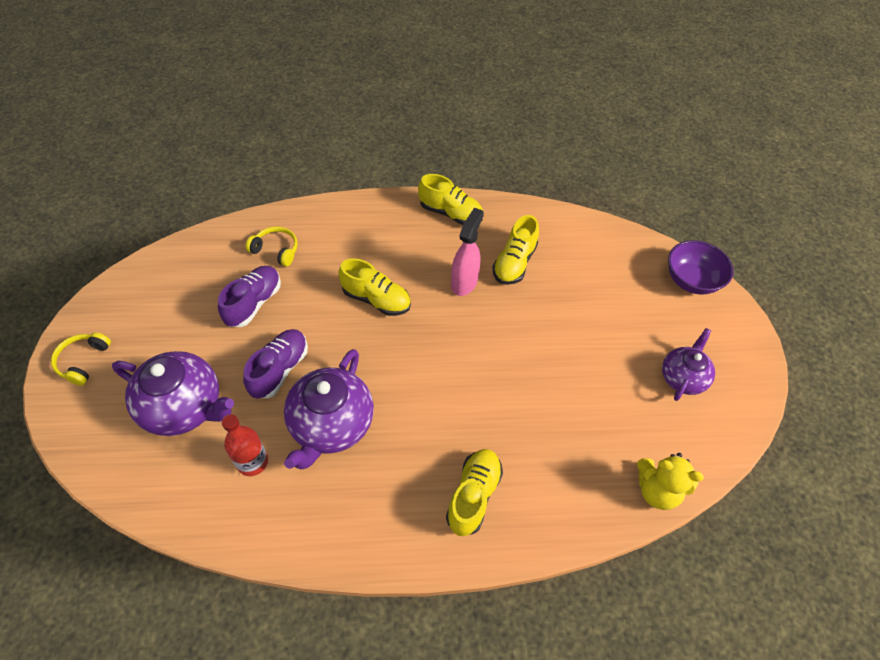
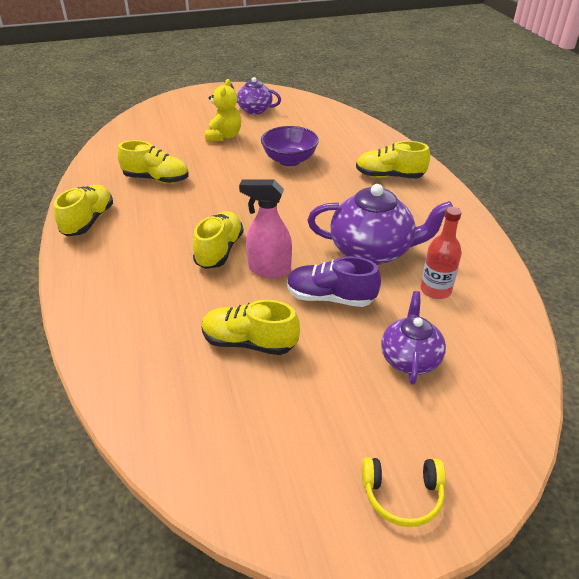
camera: 100 degrees left, 15 degrees down
(185, 407) = (410, 358): purple teapot -> purple teapot, size x0.62
(254, 303) = (249, 342): purple shoe -> yellow shoe
(276, 250) = (158, 345): yellow headphones -> none
(464, 282) = (185, 202): pink spray bottle -> pink spray bottle (269, 269)
(657, 490) = (343, 116): yellow teddy bear -> yellow teddy bear (224, 136)
(691, 280) = (163, 107): purple bowl -> purple bowl (289, 160)

